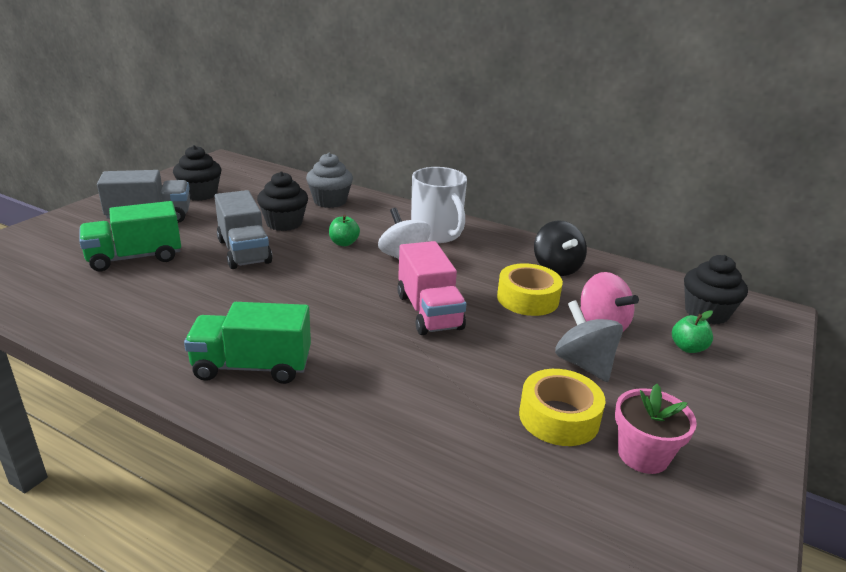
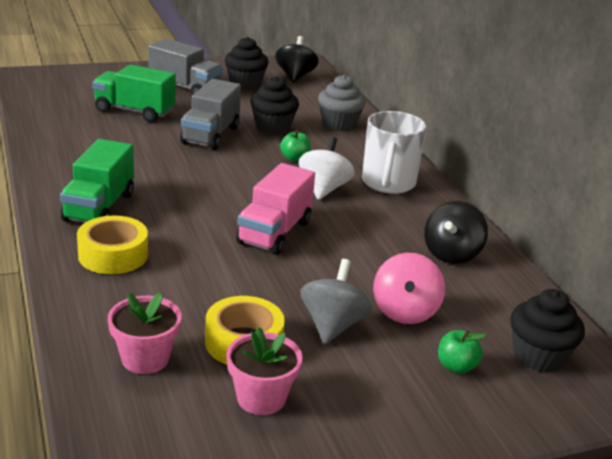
camera: 40 degrees right, 0 degrees up
(233, 174) = (295, 76): none -> black spinning top
(252, 367) = (99, 207): green truck -> green truck turned 120 degrees counterclockwise
(522, 484) = (145, 358): none -> pink flower pot
(527, 298) = (376, 262): yellow tape -> yellow tape (113, 255)

